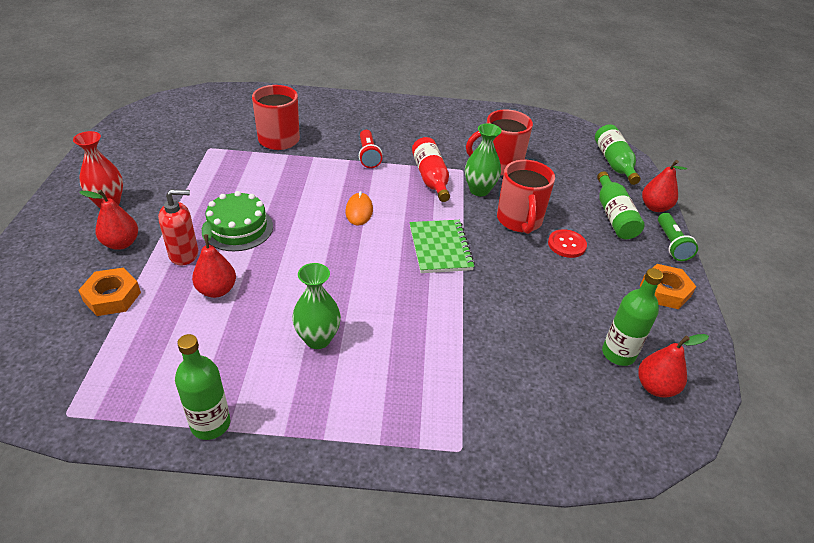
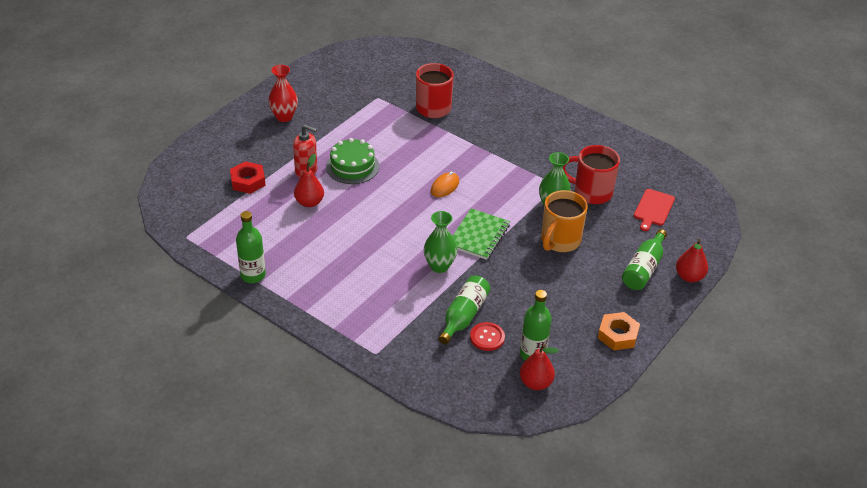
camera: 35 degrees right, 0 degrees up
(112, 297) = (248, 181): orange nut -> red nut
(121, 243) = (274, 149): red pear -> none
(318, 339) = (346, 257): green vase -> green vase (439, 266)
(368, 156) = (491, 146): red flashlight -> none
(431, 178) = (523, 182): red bottle -> none
(519, 221) = (559, 241): red mug -> orange mug
(563, 160) = (653, 209): none -> red cutting board
(566, 244) = (578, 273): red button -> red button (487, 337)
(614, 163) = (698, 228): green bottle -> green bottle (464, 316)
(671, 244) = (667, 308): green flashlight -> none

